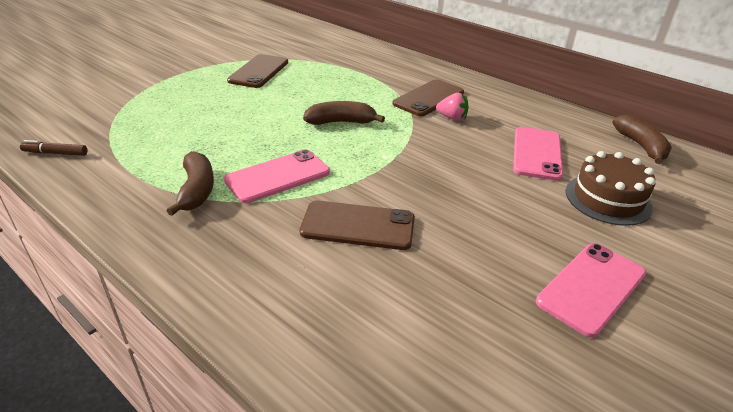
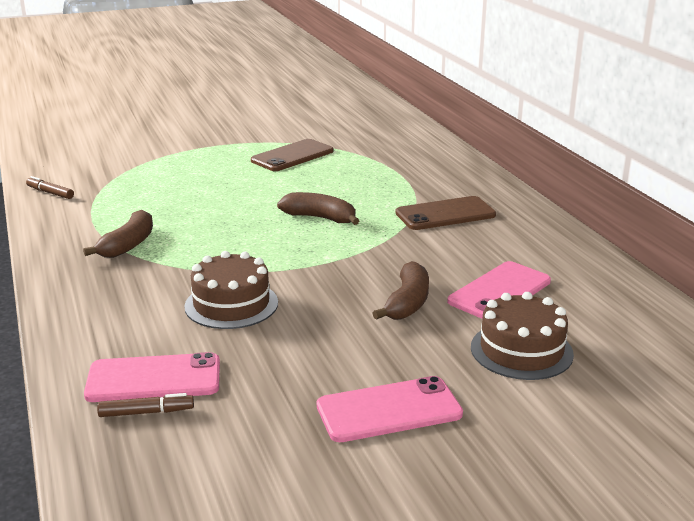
camera: 30 degrees right, 10 degrees down
(278, 176) = (206, 250): pink phone -> pink phone (154, 379)
(358, 225) = (231, 304): brown phone -> brown cake
(408, 377) = (146, 412): none -> brown marker
(452, 118) = (446, 238): pink strawberry -> none
(641, 146) = (649, 315): brown banana -> brown banana (407, 303)

